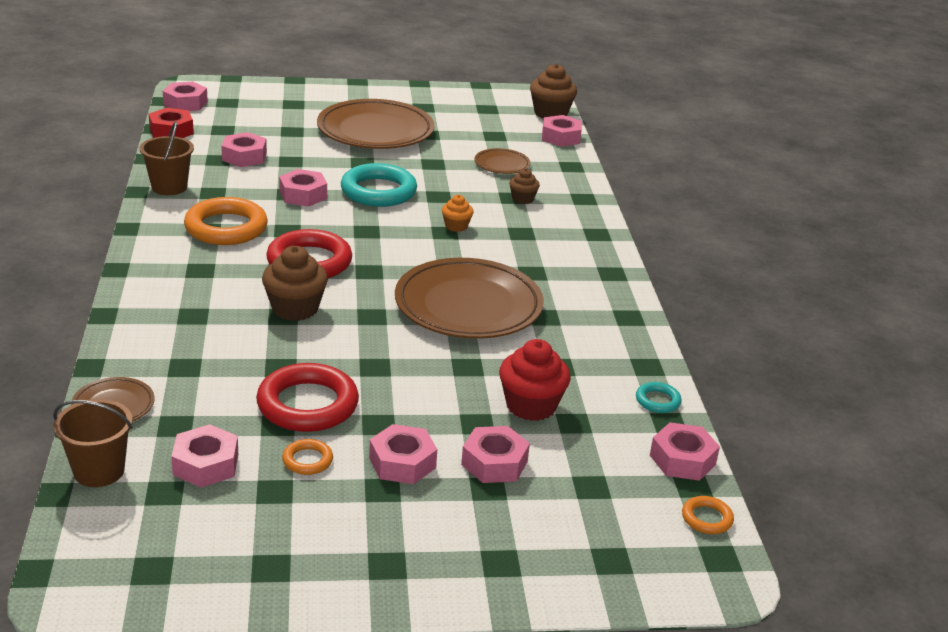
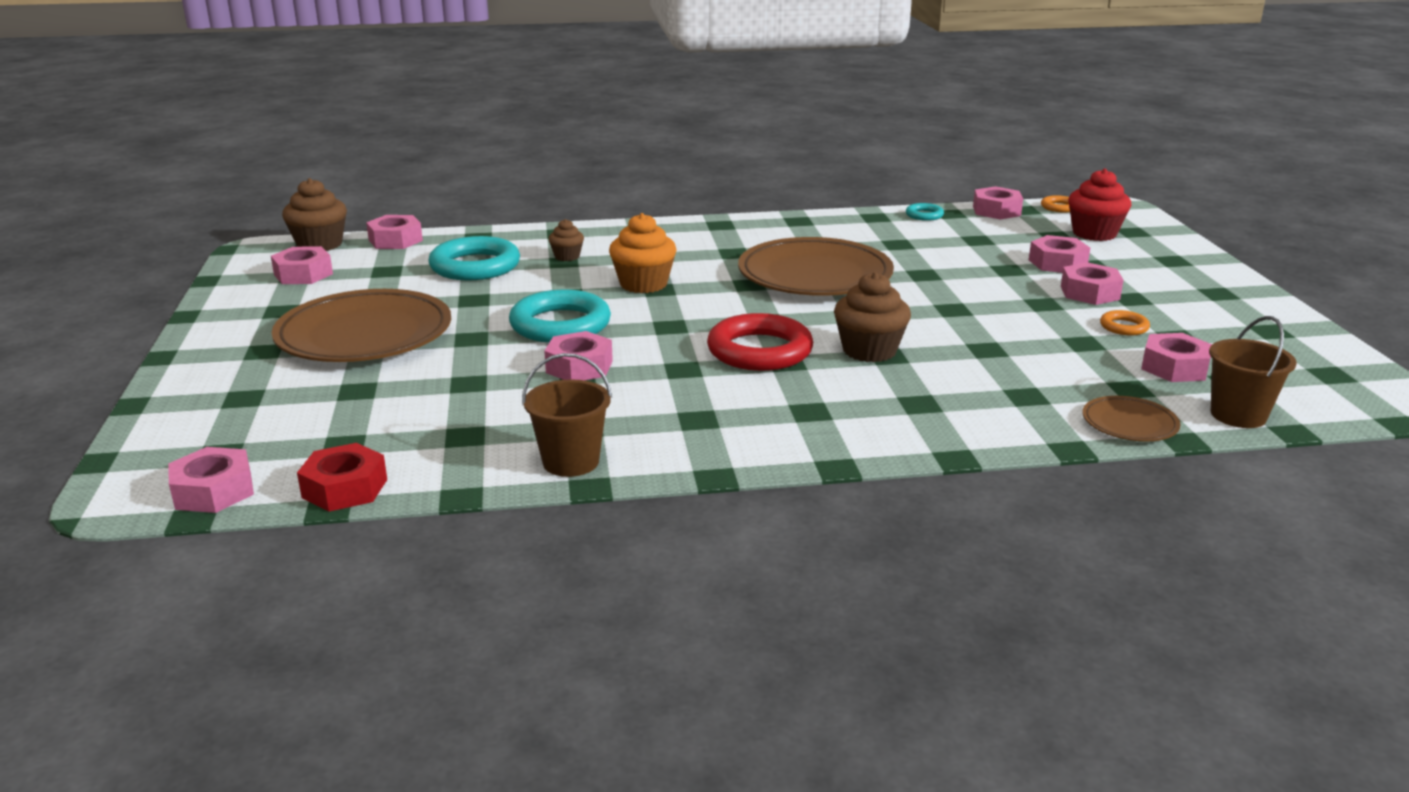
camera: 90 degrees left, 5 degrees down
(226, 228) = (690, 406): orange ring -> none
(244, 157) = (454, 416): pink nut -> pink nut (303, 274)
(307, 405) = (1041, 332): red ring -> none
(456, 226) = (643, 284): orange cupcake -> orange cupcake, size x1.78
(502, 164) = (475, 266): brown plate -> turquoise ring
(531, 406) = (966, 252): red cupcake -> red cupcake (1094, 233)

